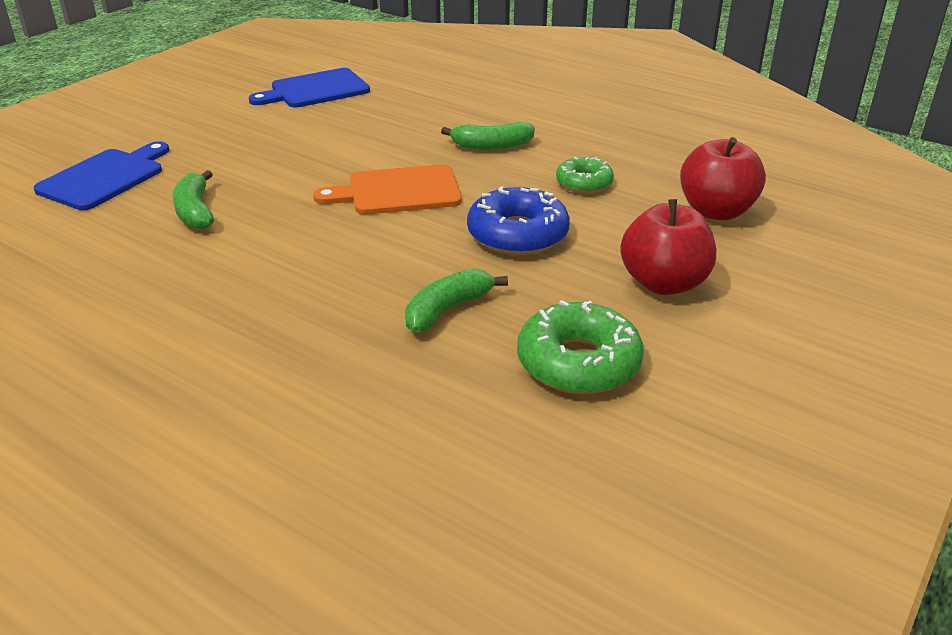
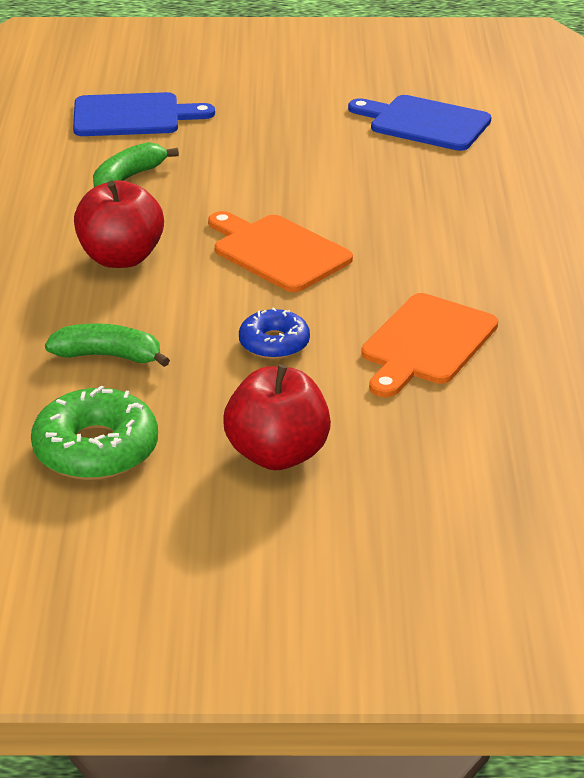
camera: 55 degrees right, 0 degrees up
(491, 146) = (437, 262): green banana -> none
(517, 234) = (274, 343): blue donut -> blue donut, size x0.62
(584, 183) = (426, 343): green donut -> orange cutting board
(716, 211) = (467, 444): red apple -> red apple (121, 258)

